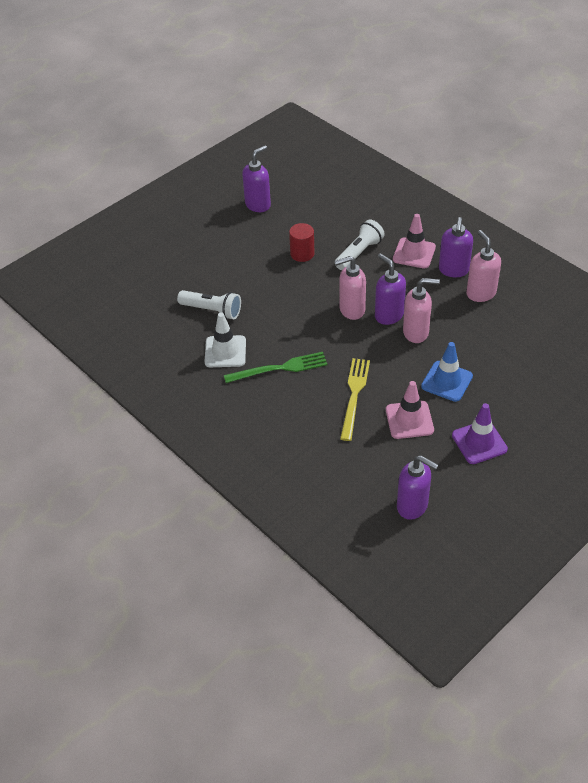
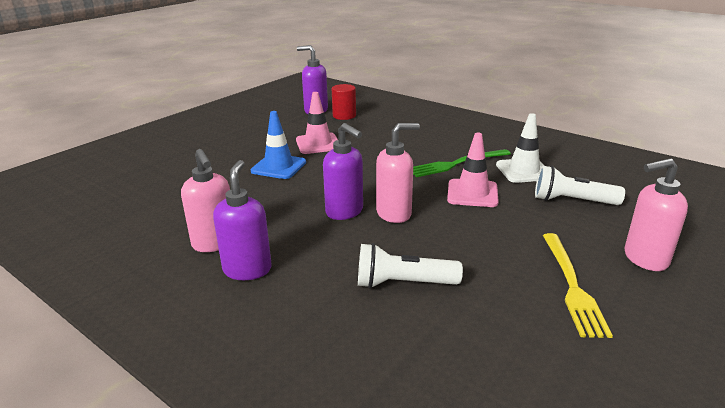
camera: 170 degrees right, 20 degrees down
(258, 205) = (644, 362): purple soap dispenser -> none
(302, 254) = (496, 275): red cylinder -> red cylinder (344, 116)
(354, 396) = (372, 153): yellow fork -> yellow fork (571, 285)
(359, 253) = (403, 283): white flashlight -> white flashlight turned 60 degrees clockwise
(414, 253) = (310, 290): pink traffic cone -> pink traffic cone (472, 193)
(416, 332) = (309, 199): pink soap dispenser -> pink soap dispenser (644, 259)
(479, 442) = (256, 137): purple traffic cone -> none

